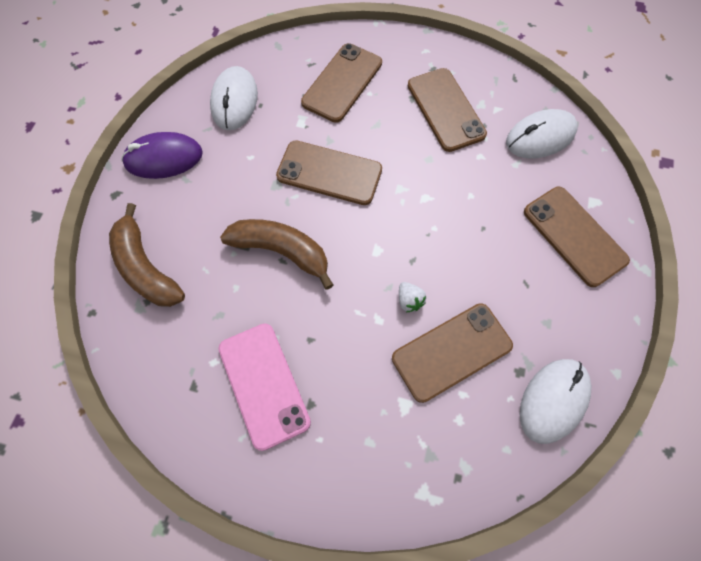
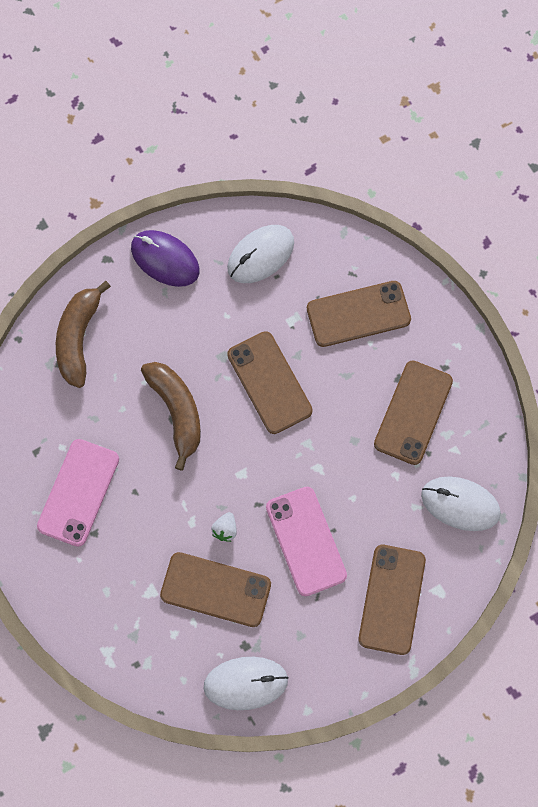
camera: 45 degrees right, 5 degrees up
(474, 253) = (306, 541): none -> pink phone

